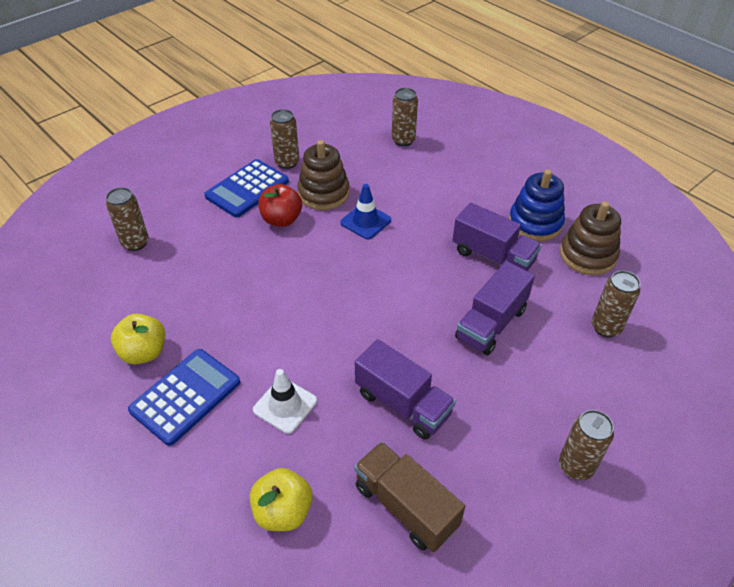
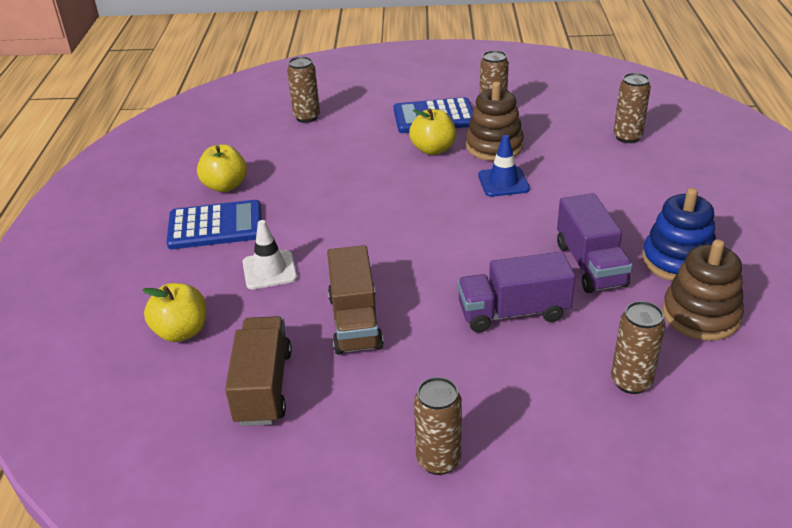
camera: 45 degrees right, 10 degrees down
(281, 219) = (433, 149): red apple -> yellow apple
(402, 404) = (355, 322): purple truck -> brown truck

